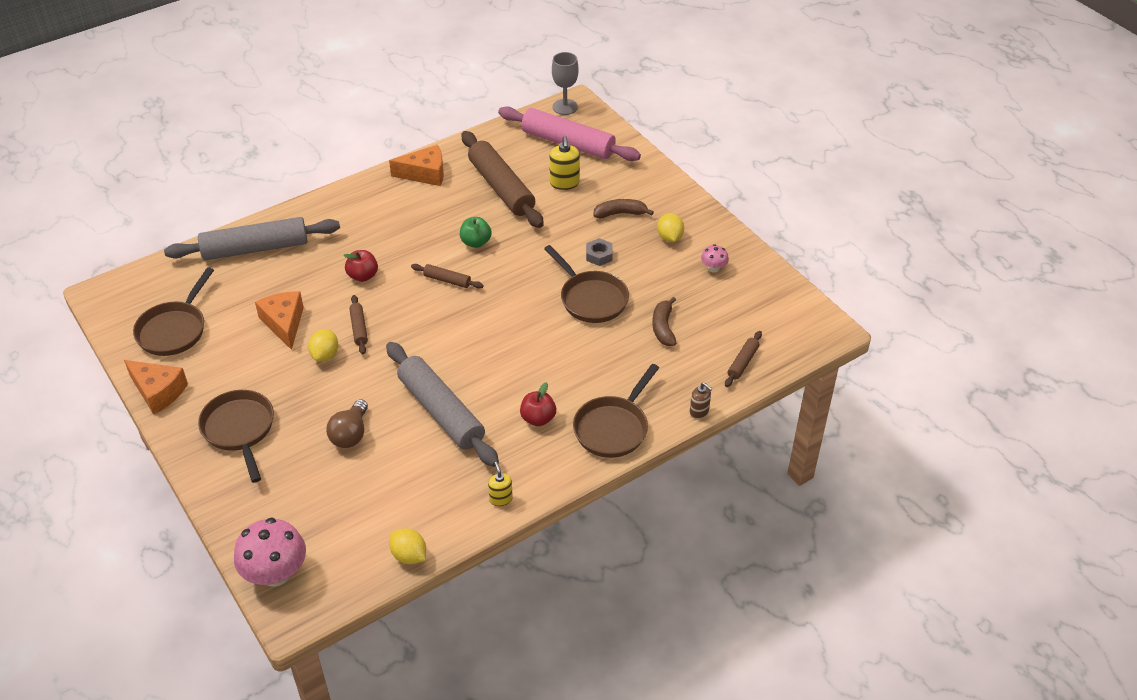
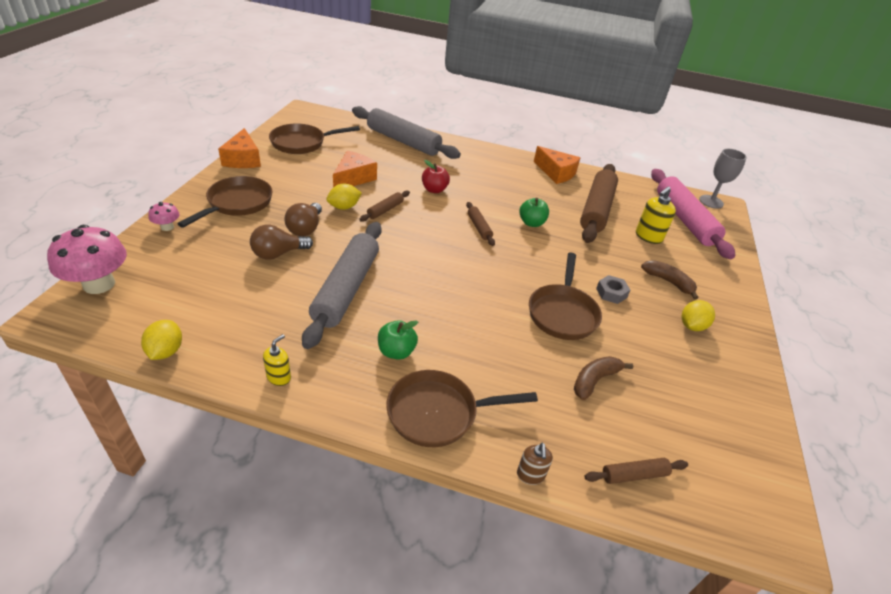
camera: 45 degrees right, 5 degrees down
(331, 398) = (305, 228): none -> brown light bulb
(538, 418) = (396, 351): red apple -> green apple
(713, 268) = (706, 377): pink mushroom -> pink mushroom (167, 227)

